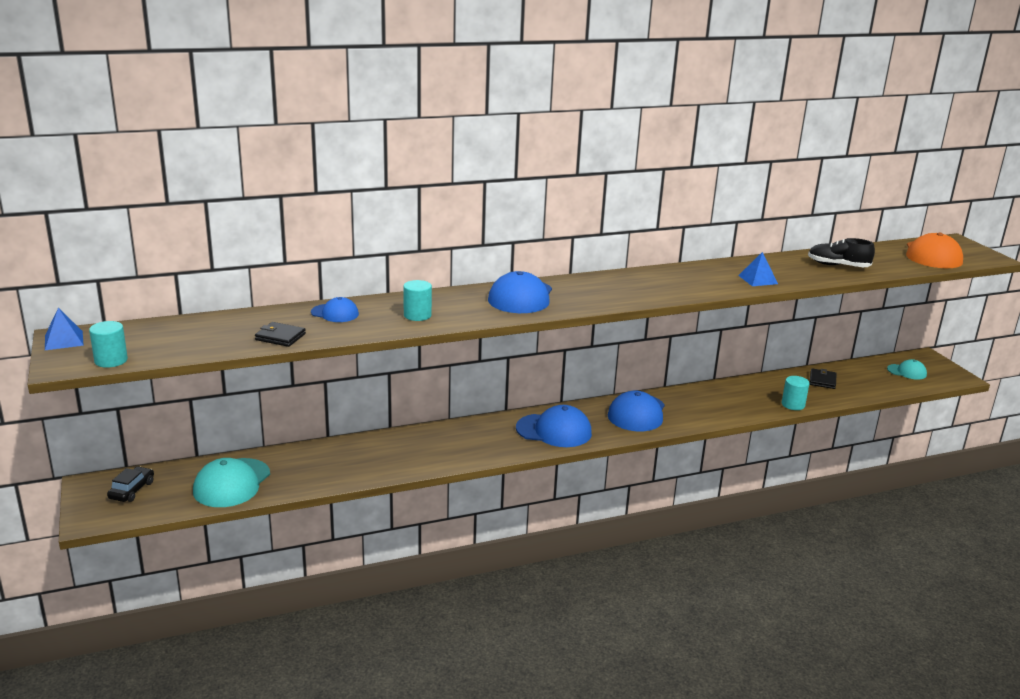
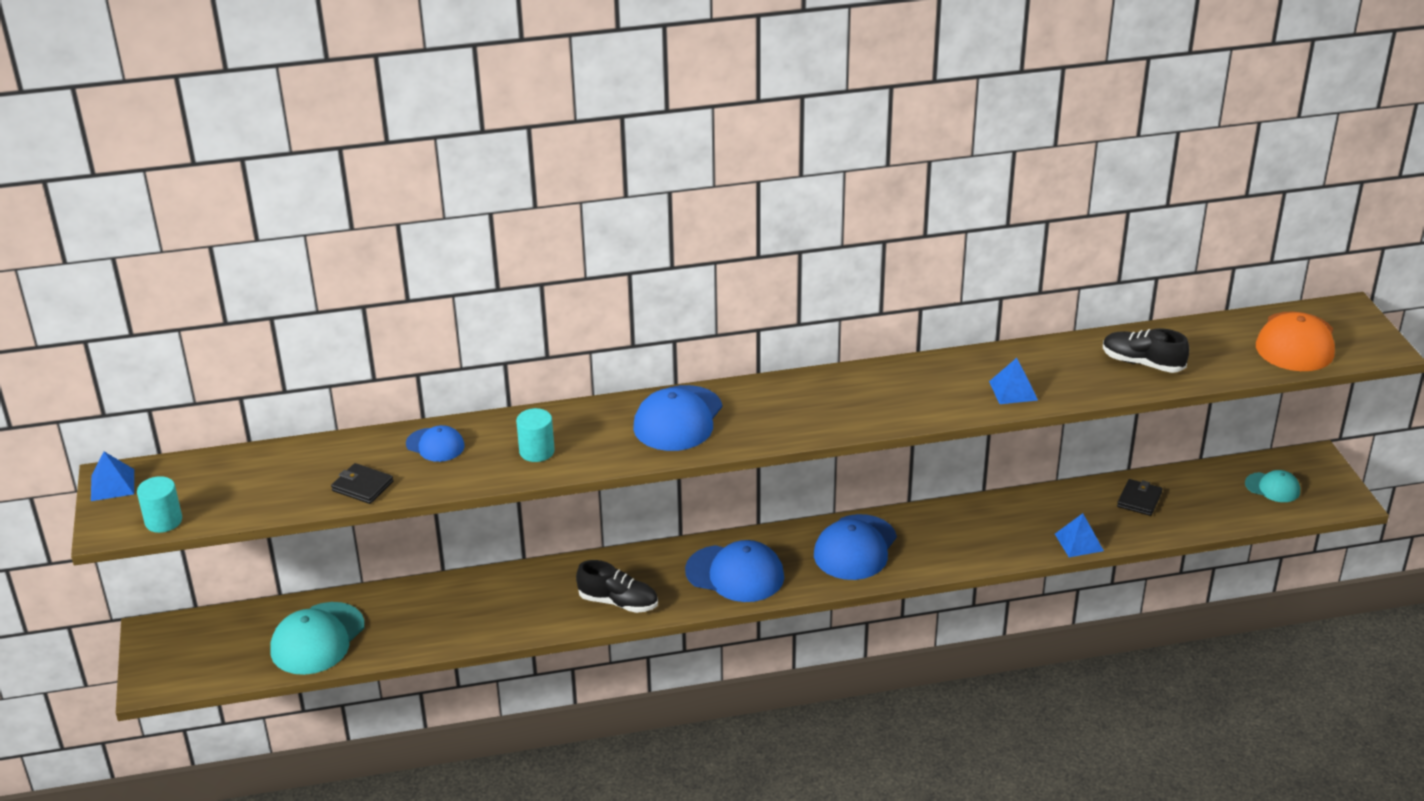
camera: 10 degrees right, 10 degrees up
(132, 490) = (200, 644): black car -> none
(470, 451) = (618, 602): none -> black shoe
(793, 405) = (1078, 542): turquoise cylinder -> blue pyramid

